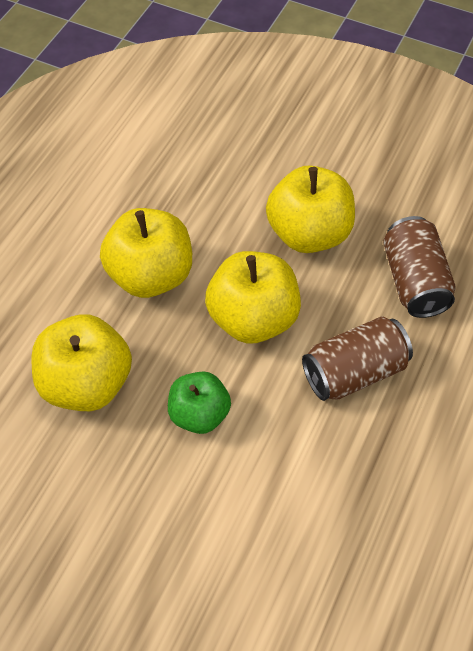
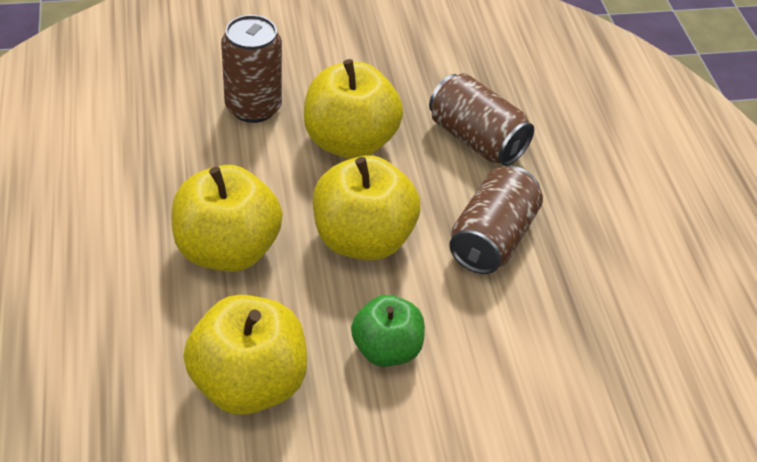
camera: 40 degrees left, 10 degrees down
(258, 169) = (253, 107): none -> brown can

